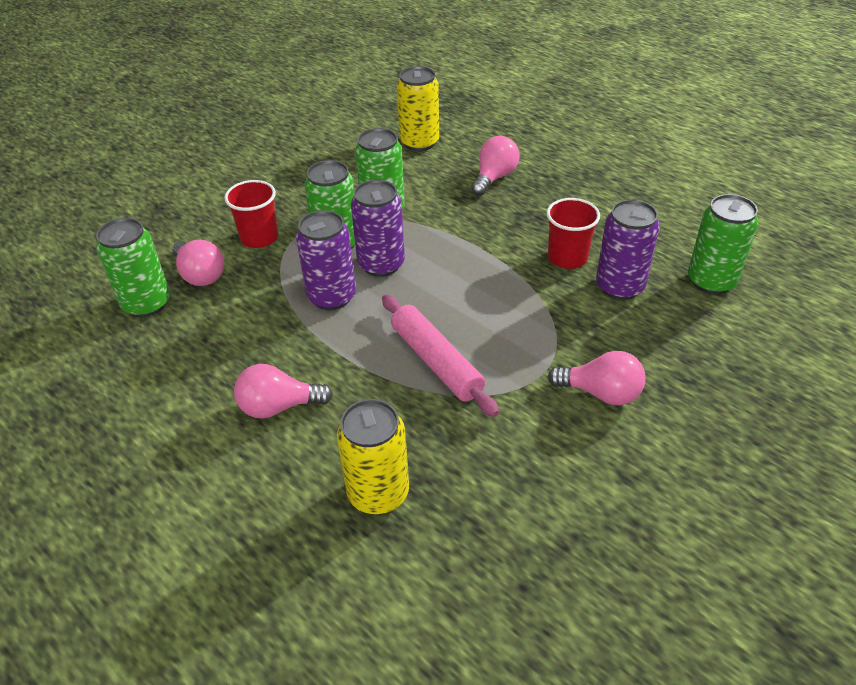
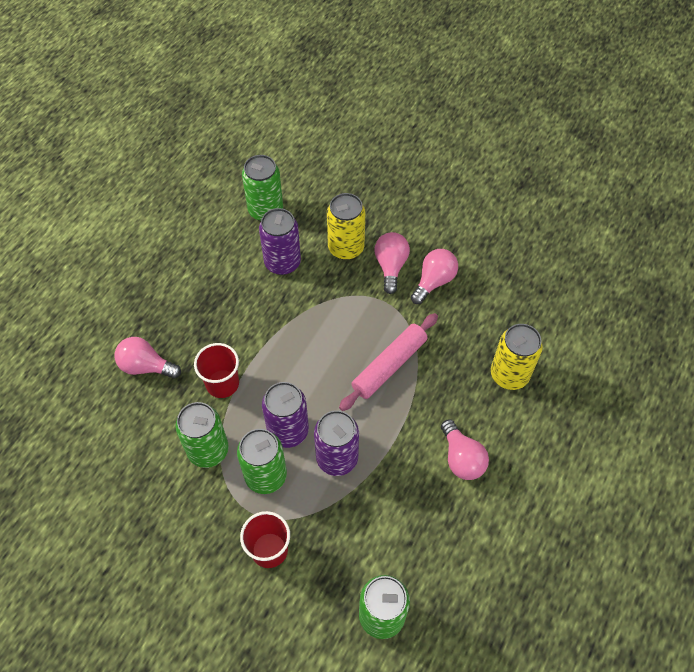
camera: 105 degrees left, 15 degrees up
(200, 275) = (333, 583): pink light bulb -> pink light bulb (434, 281)
(419, 142) = (87, 445): yellow can -> yellow can (346, 248)
(567, 258) = (254, 298): red cup -> red cup (222, 383)

